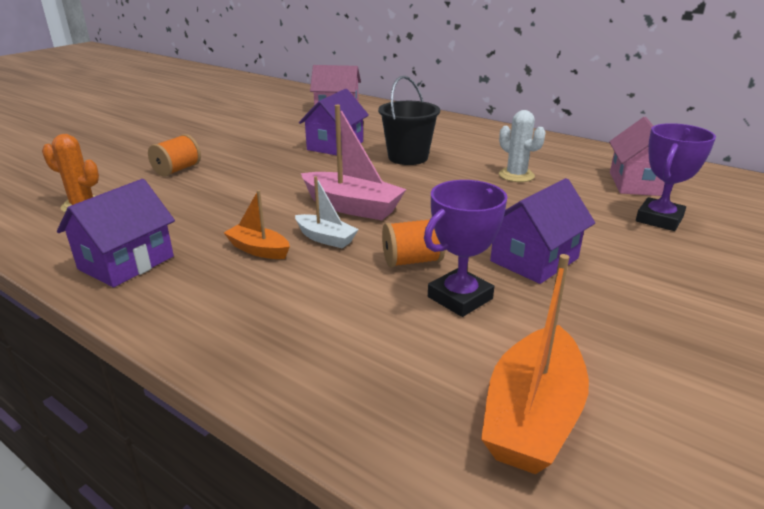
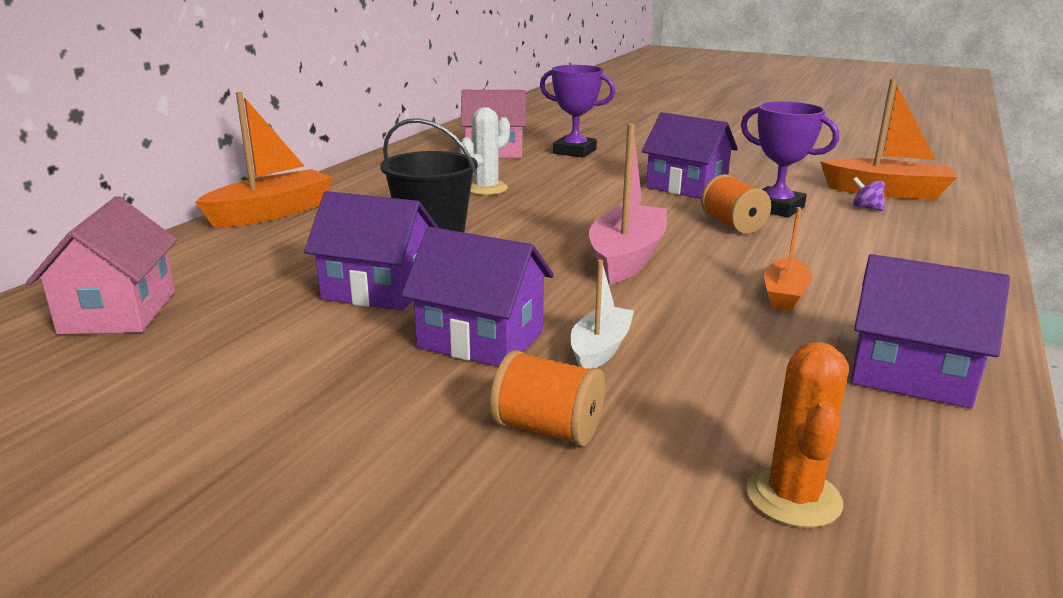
camera: 100 degrees left, 5 degrees down
(264, 163) = (481, 339): none -> purple house
(326, 238) = (722, 263): white boat -> white boat (600, 349)
(457, 366) = (866, 208): none -> purple spinning top
(460, 124) = (272, 213): none -> orange boat

